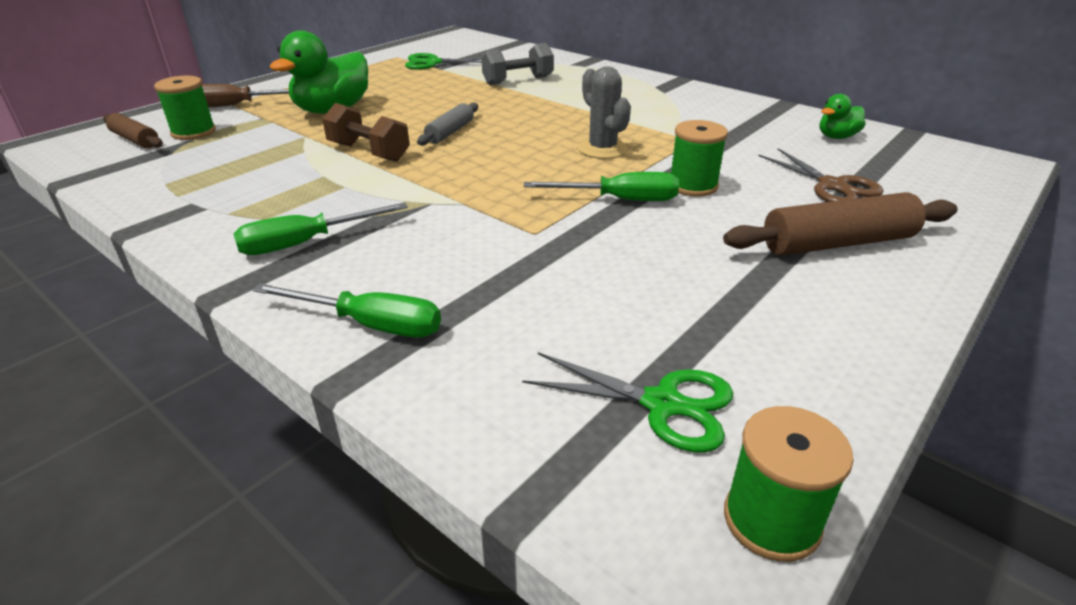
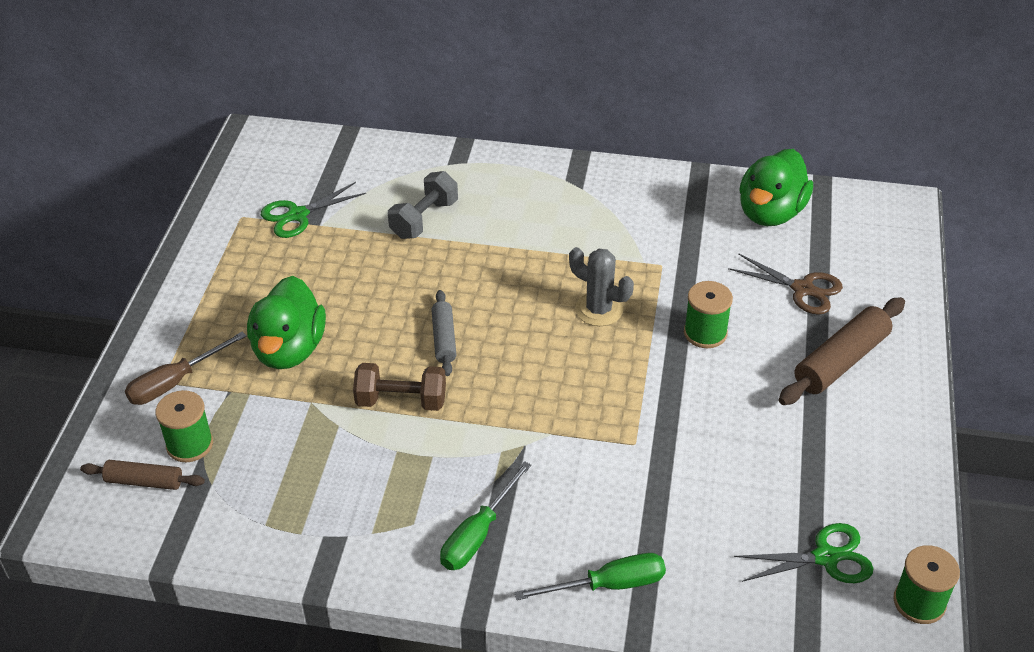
camera: 30 degrees left, 10 degrees up
(619, 200) = (665, 376): green screwdriver -> none
(837, 137) = (770, 213): green duck -> green duck, size x1.94

